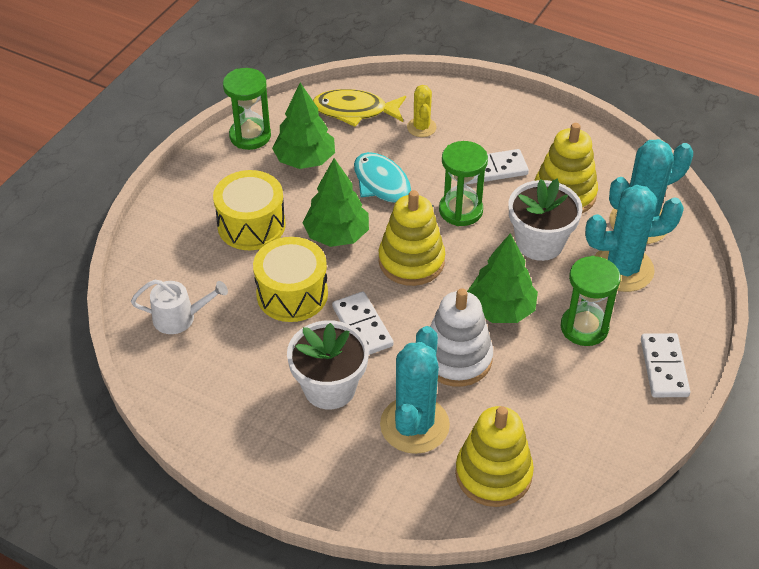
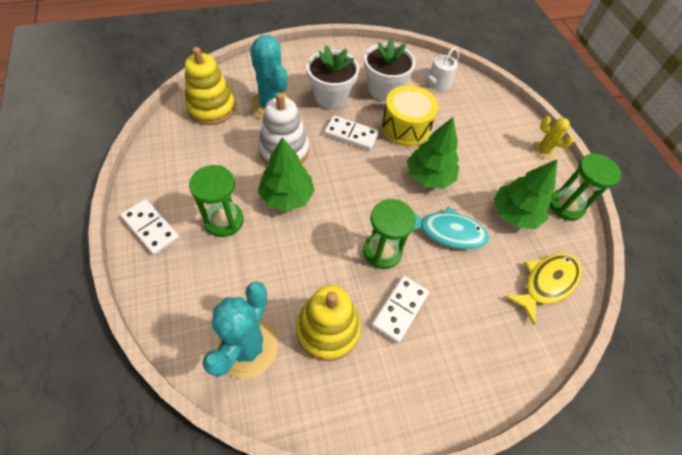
camera: 130 degrees right, 10 degrees up
(251, 225) = (477, 149): yellow drum -> none
(411, 261) = (370, 190): yellow stacking toy -> none
(421, 127) = (489, 308): yellow cactus -> yellow cactus (544, 150)
(539, 243) = (306, 266): white flower pot -> white flower pot (384, 89)
(622, 269) = (230, 288): turquoise cactus -> none

